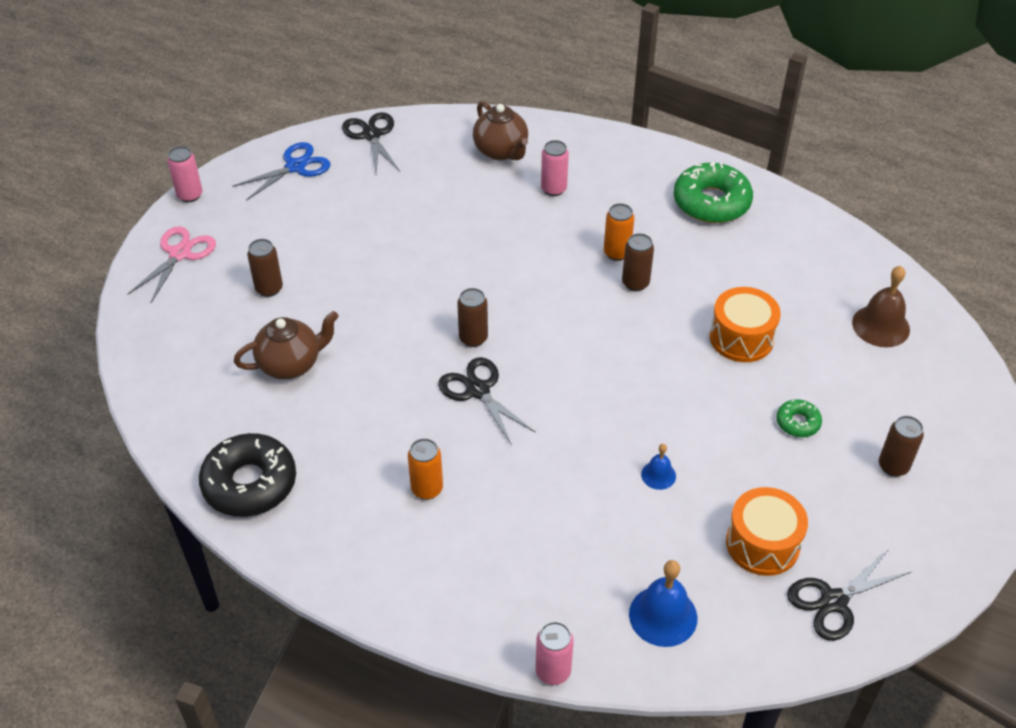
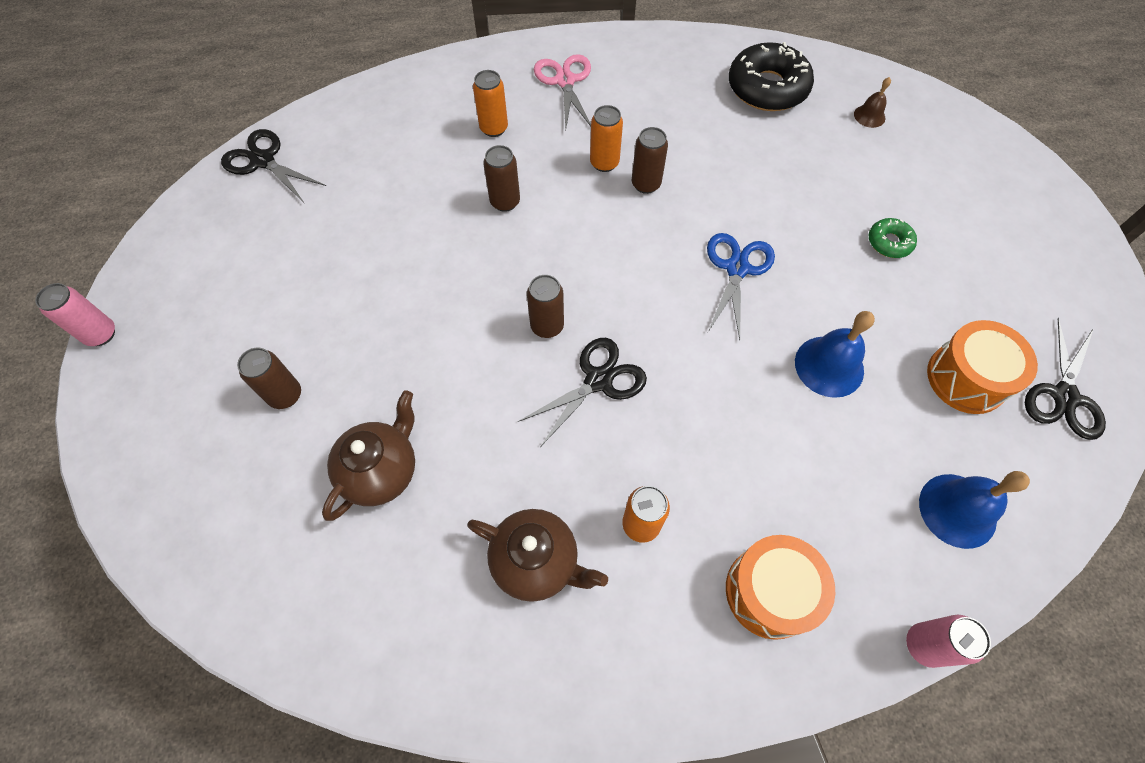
camera: 35 degrees left, 15 degrees up
(180, 254) = (143, 413): pink scissors -> pink scissors (565, 81)
(250, 483) = (451, 649): black donut -> black donut (767, 88)
(295, 167) = (204, 237): blue scissors -> blue scissors (737, 268)
(478, 390) = (598, 380): black scissors -> black scissors turned 120 degrees clockwise
(501, 151) = (412, 114): brown teapot -> brown teapot (536, 562)
(553, 189) = (494, 128): pink can -> orange can
(658, 475) = (829, 366): blue bell -> blue bell, size x1.80
(711, 202) = (642, 72): green donut -> none
(741, 338) = (777, 188): orange drum -> orange drum (770, 592)
(881, 326) = (869, 116): brown bell -> brown bell, size x0.56
(893, 466) = (990, 239): brown can -> brown can (505, 202)

